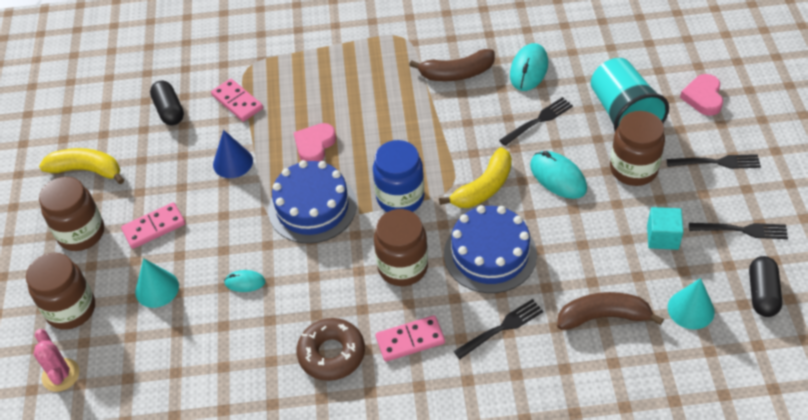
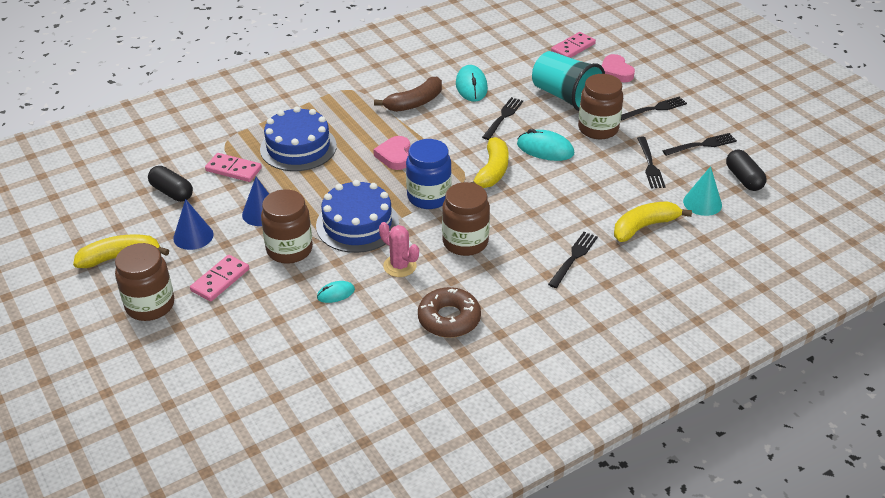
camera: 30 degrees left, 10 degrees down
(60, 375) = (208, 416): pink cactus -> pink cactus (400, 266)
(71, 309) = (182, 364): brown jar -> brown jar (289, 250)
(157, 289) = (256, 323): turquoise cone -> none
(159, 168) = (193, 236): none -> blue cone
(314, 145) = (328, 181): pink heart -> pink heart (395, 156)
(410, 340) = (507, 288): pink domino -> pink domino (573, 48)
(490, 254) = (529, 213): blue cake -> blue cake (298, 147)
(603, 317) = (644, 227): brown banana -> yellow banana
(662, 237) = (650, 165): turquoise cube -> black fork

